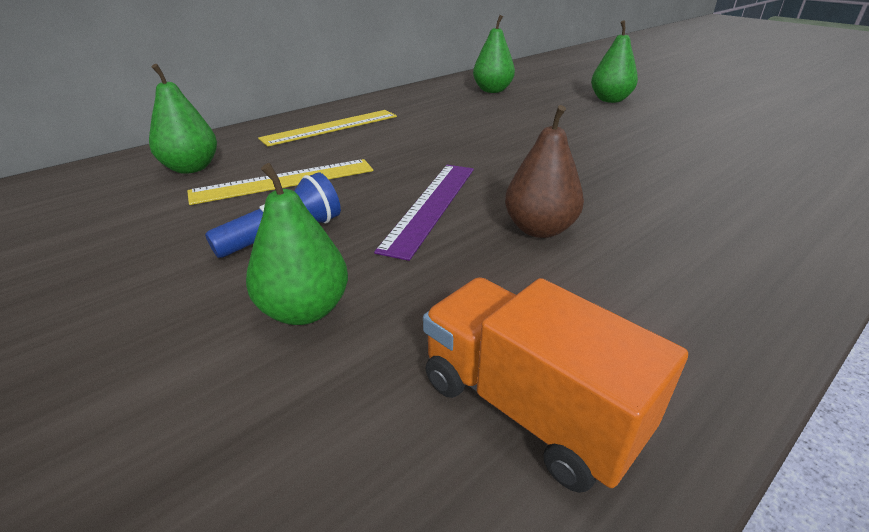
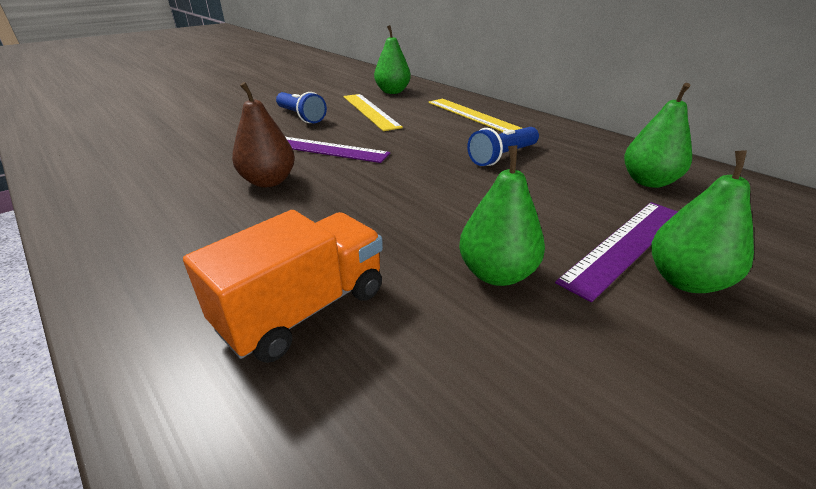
camera: 90 degrees right, 0 degrees up
(304, 310) = (228, 125): green pear -> green pear (497, 274)
(451, 122) = (502, 156): none -> blue flashlight
(528, 408) = (118, 166): orange truck -> orange truck (303, 309)
(582, 105) = (625, 245): none -> purple ruler

